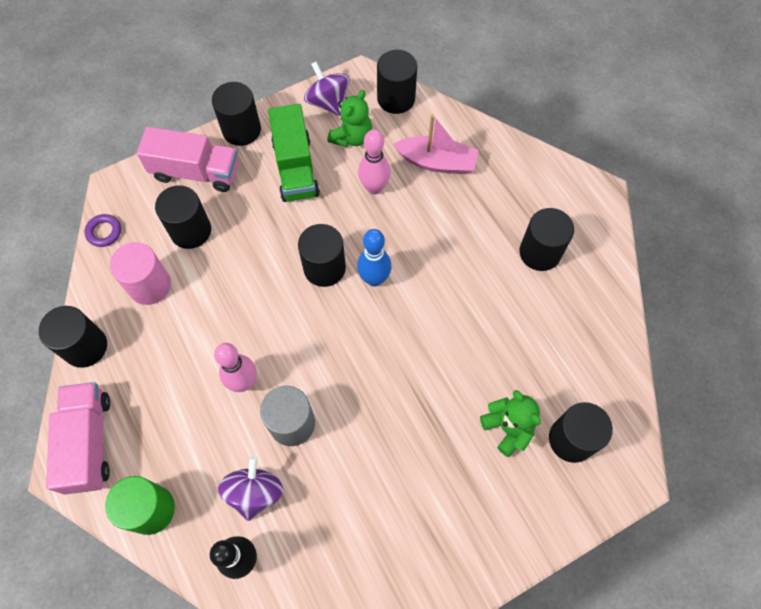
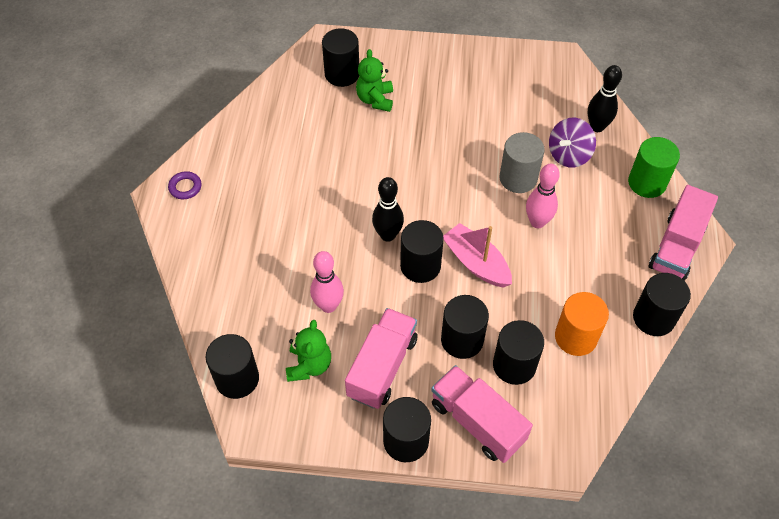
camera: 145 degrees left, 10 degrees down
(104, 232) = (596, 413): purple ring -> purple ring (185, 187)
(149, 285) = (576, 337): pink cylinder -> orange cylinder
(295, 168) = (382, 367): green truck -> pink truck
(328, 102) = (301, 417): purple spinning top -> none
(352, 137) = (309, 365): green teddy bear -> green teddy bear turned 120 degrees clockwise
(374, 279) = (388, 235): blue bowling pin -> black bowling pin
(437, 162) = (258, 295): pink boat -> pink boat (476, 263)
(540, 252) = (249, 181): black cylinder -> black cylinder (462, 340)

